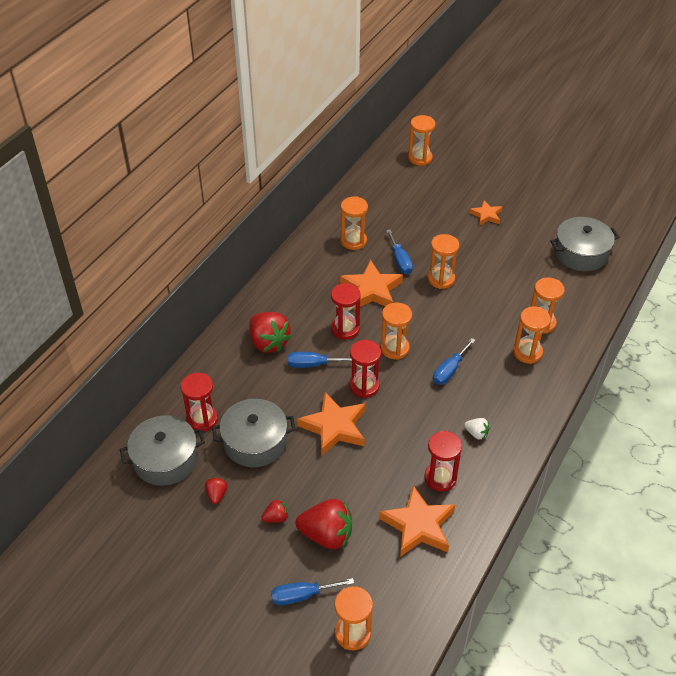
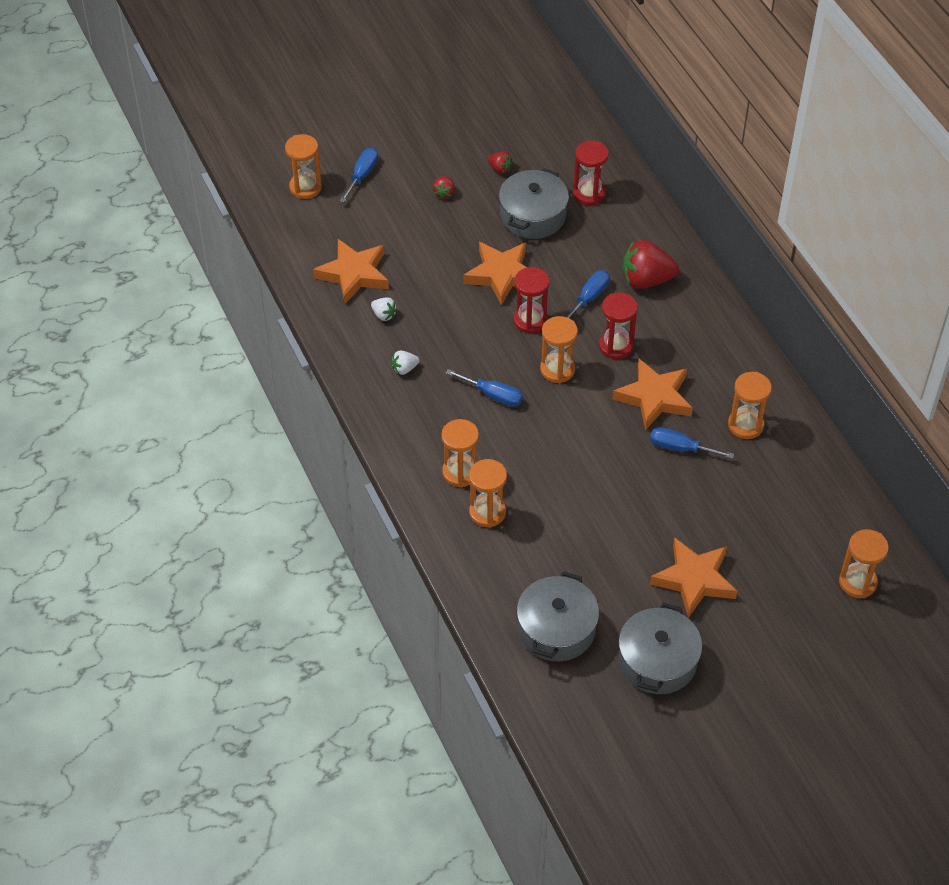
camera: 125 degrees right, 5 degrees up
(165, 459) = (564, 153): grey pot -> grey pot (657, 661)
(326, 535) = (399, 215): red strawberry -> none
(440, 478) = (384, 315): red hourglass -> white strawberry
(441, 279) = (622, 467): orange hourglass -> none
(449, 370) = (493, 395): blue screwdriver -> blue screwdriver turned 135 degrees clockwise
(486, 215) = (694, 579): orange star -> orange star, size x1.76

